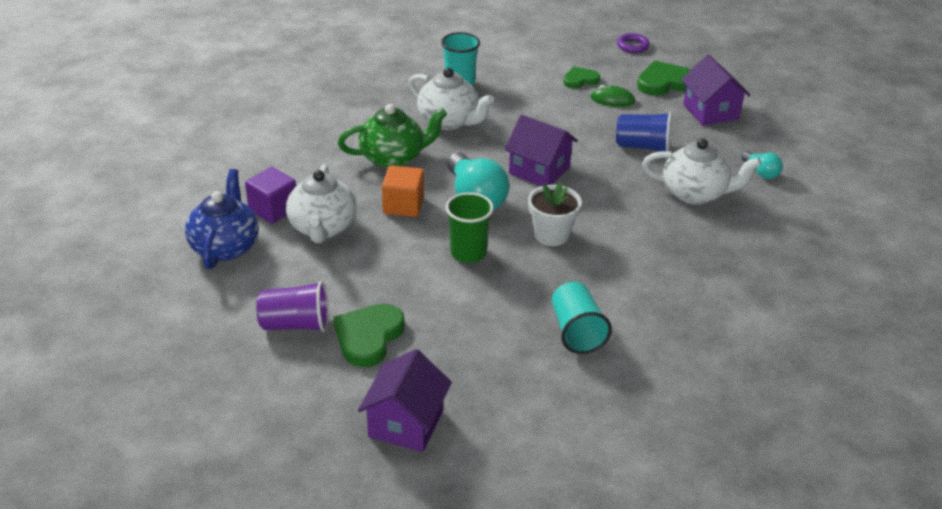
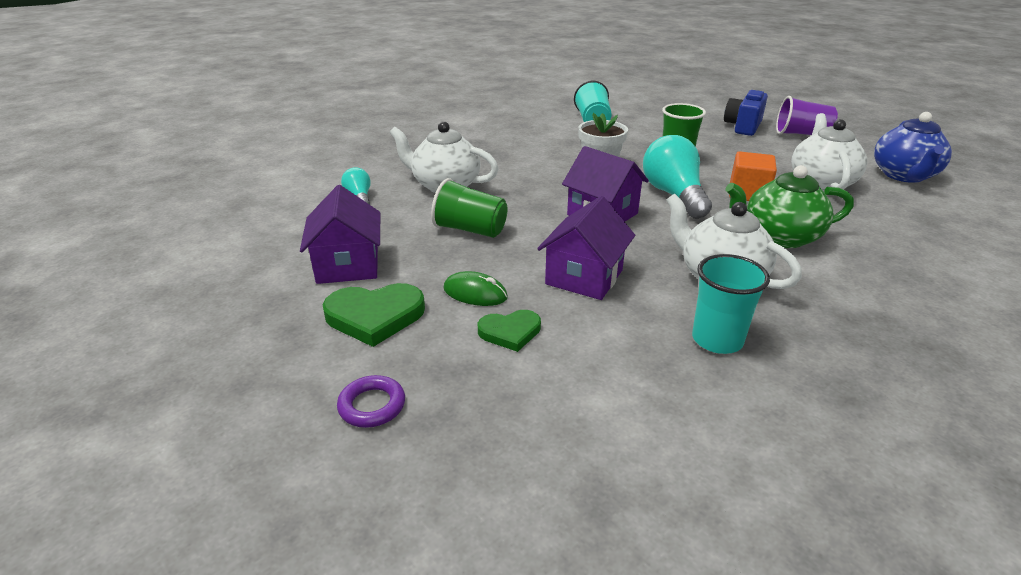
camera: 170 degrees left, 5 degrees down
(273, 209) = (884, 199): purple cube -> none
(368, 337) = (743, 127): green heart -> blue camera
(406, 423) = (704, 99): purple house -> purple house (584, 277)
(643, 146) = (470, 230): blue cup -> green cup

